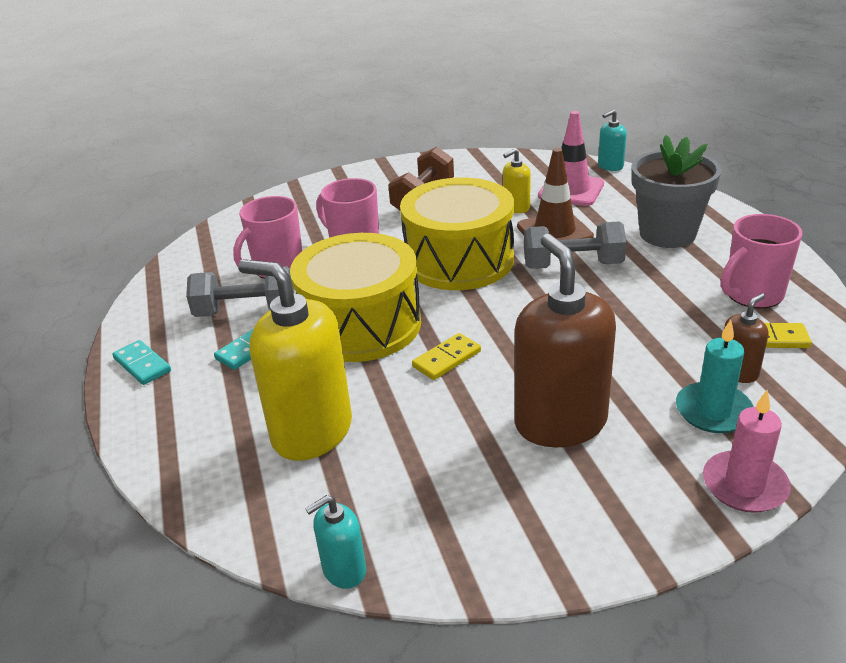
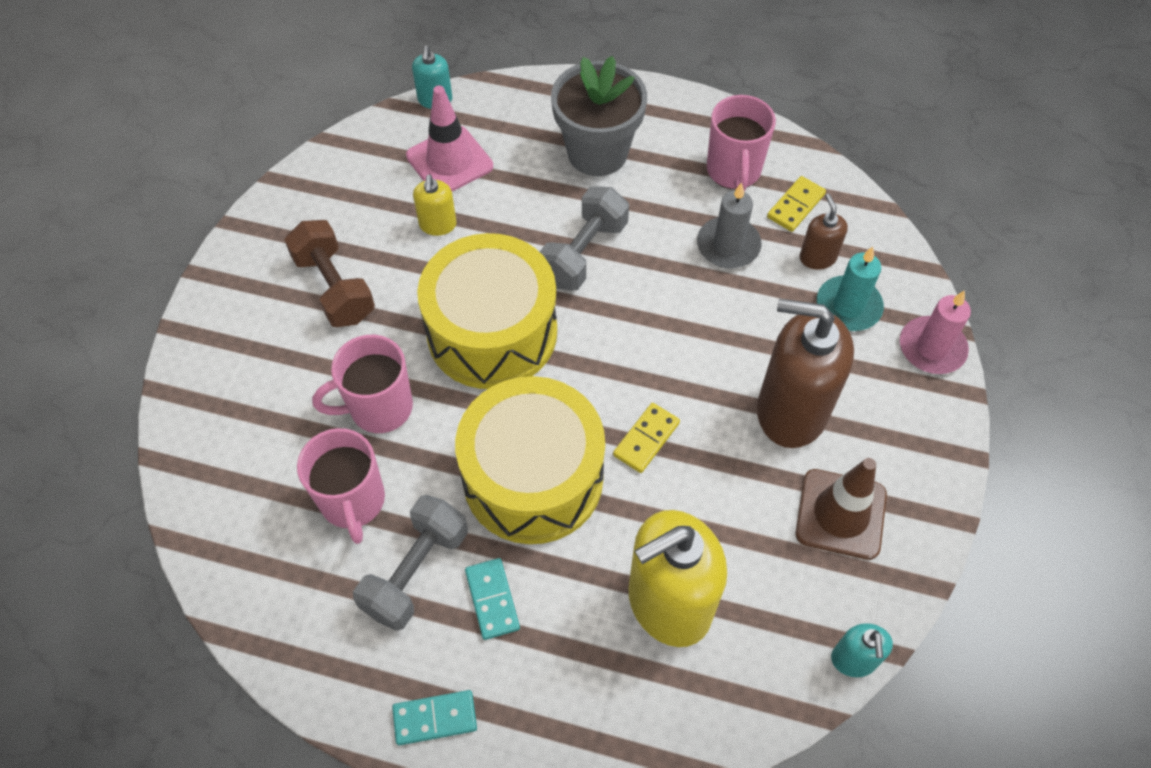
camera: 60 degrees left, 25 degrees up
(446, 359) = (646, 439): yellow domino -> yellow domino turned 45 degrees clockwise
(554, 232) = (514, 227): brown traffic cone -> brown traffic cone (840, 514)
(676, 322) = (728, 245): none -> grey candle

